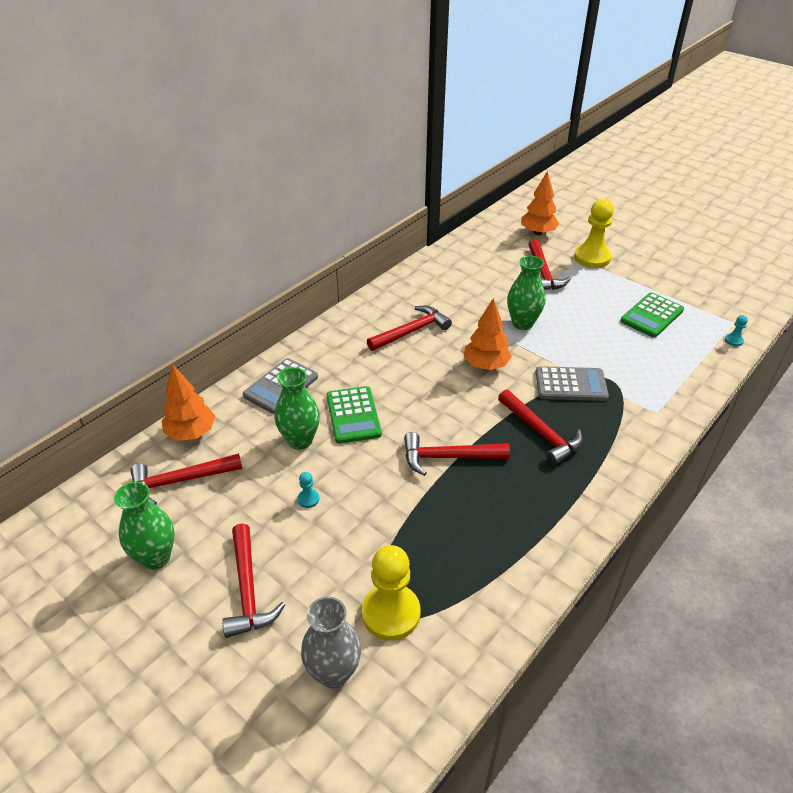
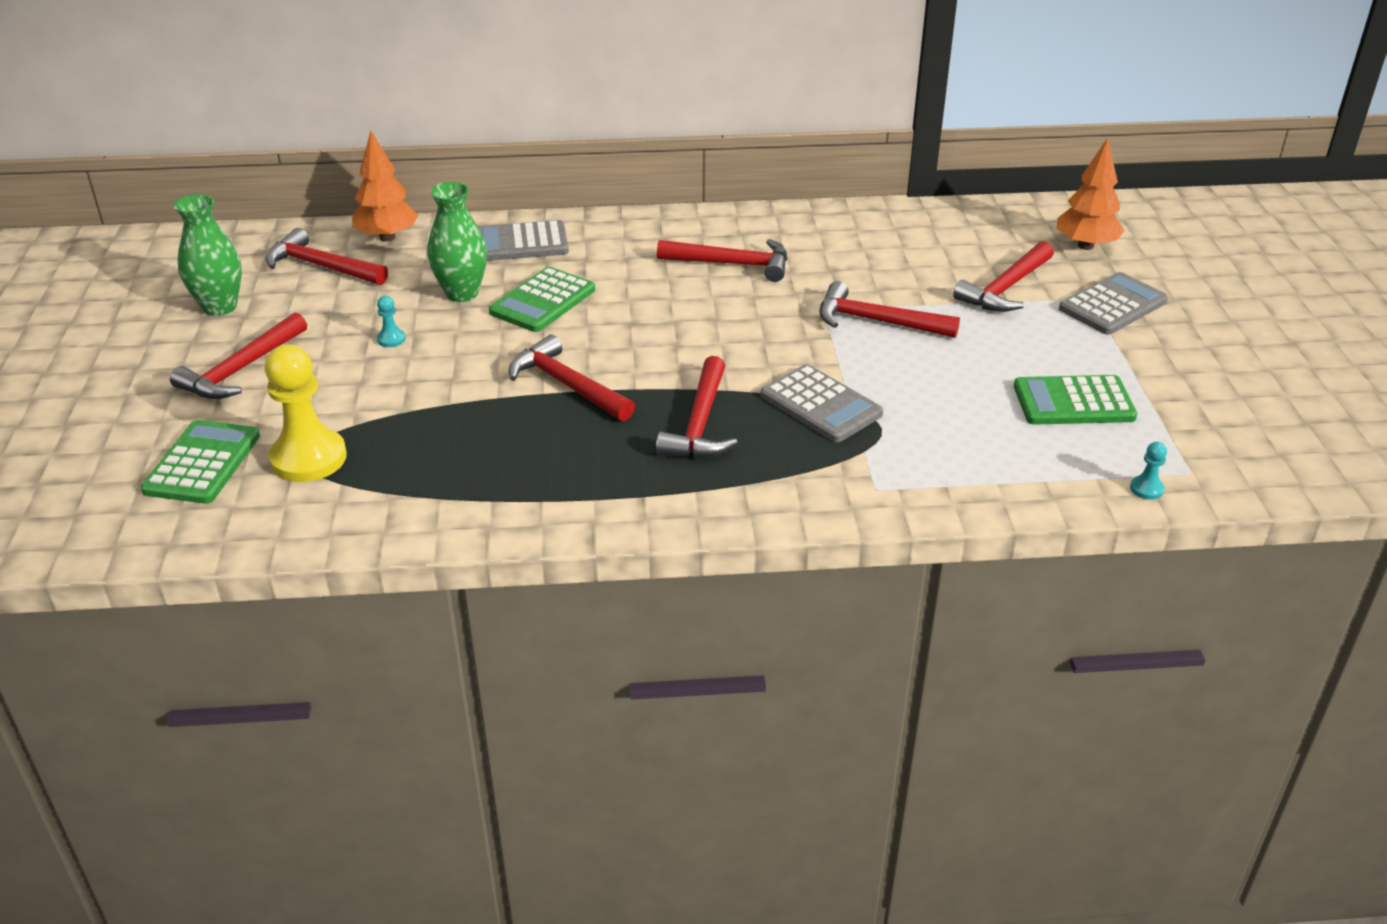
camera: 45 degrees right, 5 degrees down
(333, 673) = (202, 463): grey vase -> green calculator
(485, 365) = (755, 335): orange tree -> none
(522, 323) = (877, 321): green vase -> red hammer
(592, 258) = (1112, 305): yellow pawn -> grey calculator

